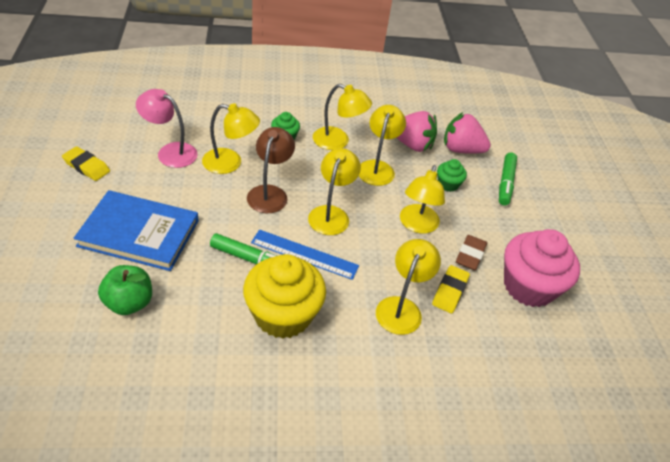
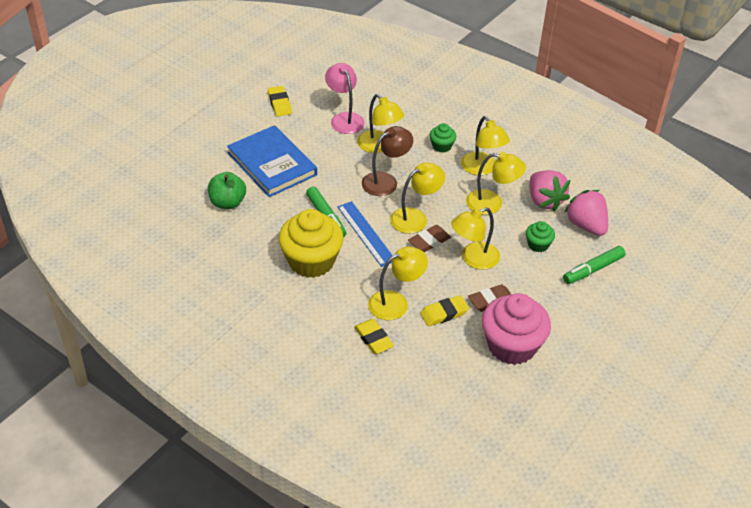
camera: 45 degrees right, 0 degrees up
(366, 230) = (429, 241): none -> brown eraser
(377, 167) = (492, 203): yellow lamp -> yellow lamp turned 45 degrees clockwise
(423, 359) = (373, 339): none -> yellow eraser

